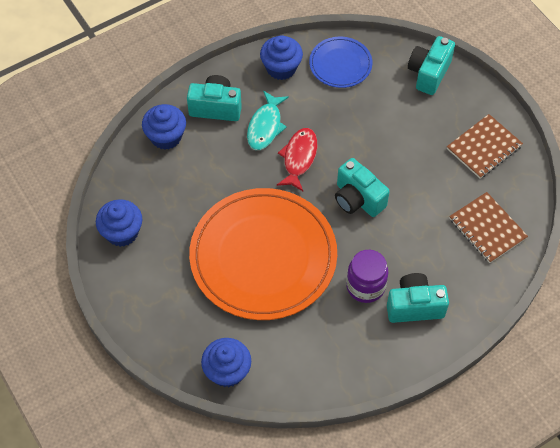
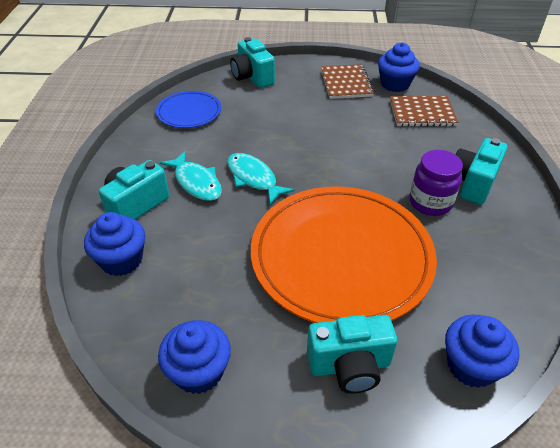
camera: 55 degrees left, 15 degrees down
(281, 68) = (149, 144): blue cupcake -> blue cupcake (395, 84)
(299, 158) = (253, 178): red fish -> turquoise fish
(357, 199) = (332, 164): turquoise camera -> turquoise camera (349, 366)

